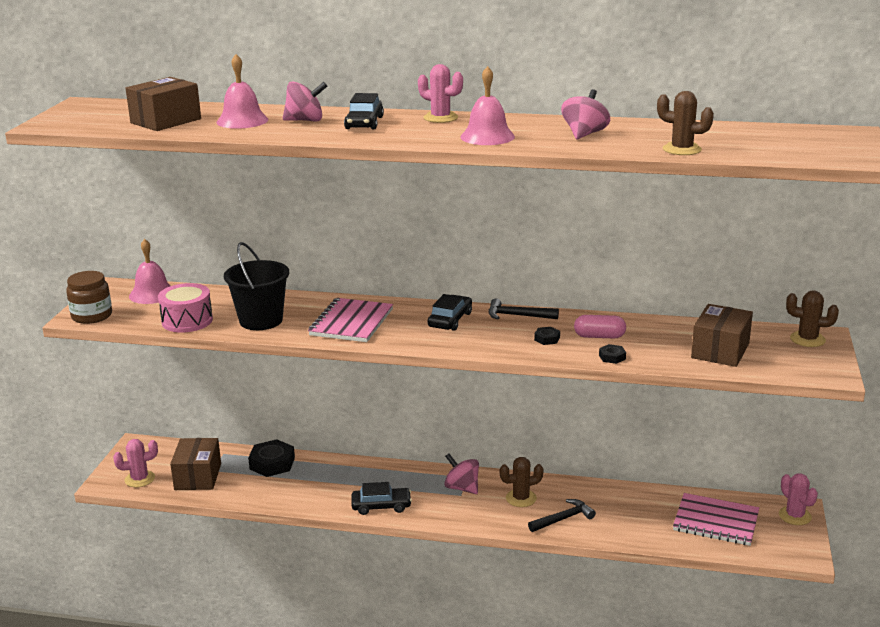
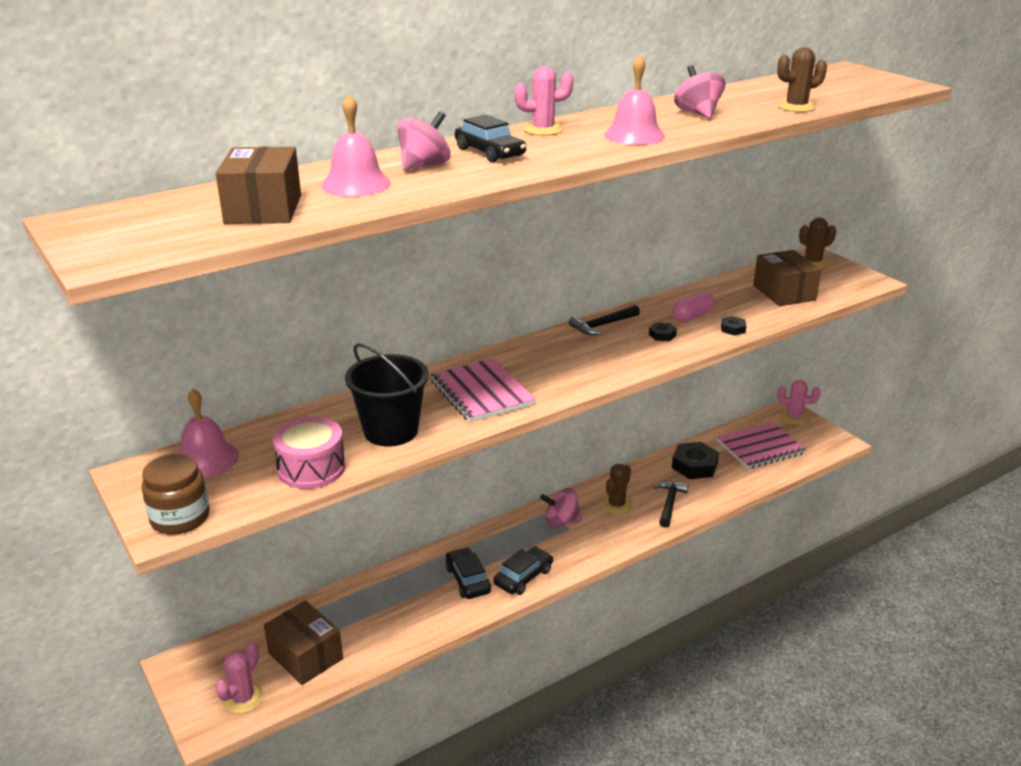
camera: 45 degrees left, 5 degrees up
(272, 463) = (362, 597): black nut -> black nut (694, 465)
(450, 320) = (559, 352): black car -> black car (468, 580)

